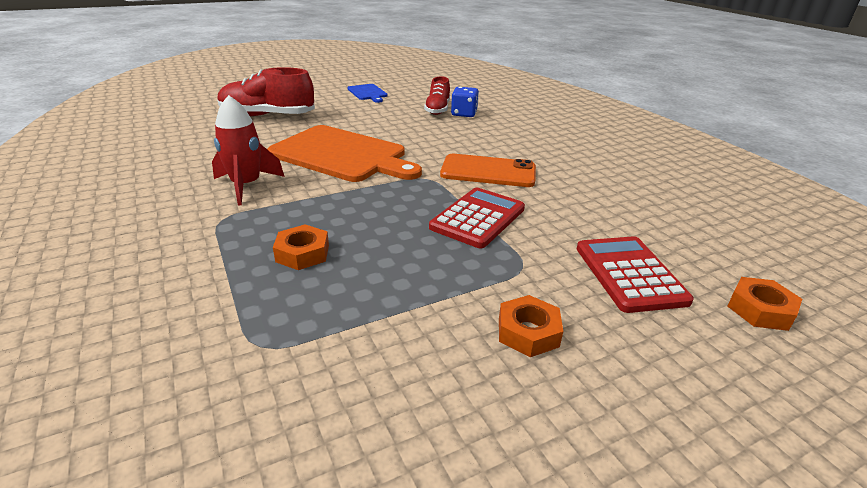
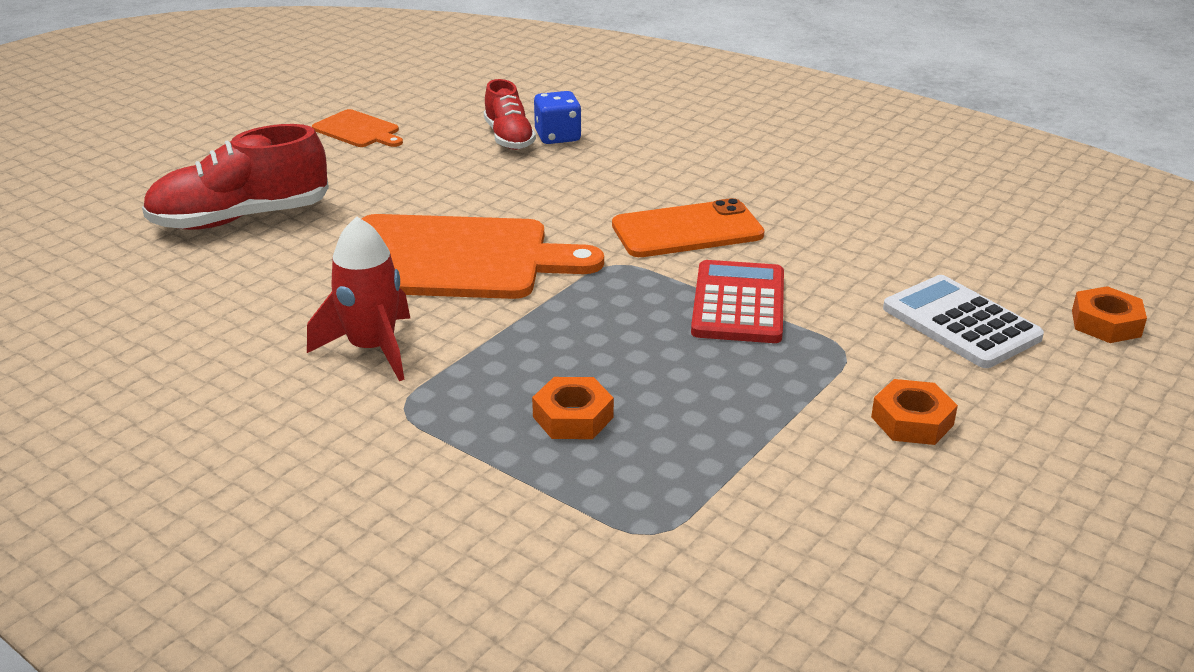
camera: 25 degrees left, 0 degrees up
(368, 93) = (358, 130): blue cutting board -> orange cutting board
(629, 274) = (961, 323): red calculator -> white calculator

